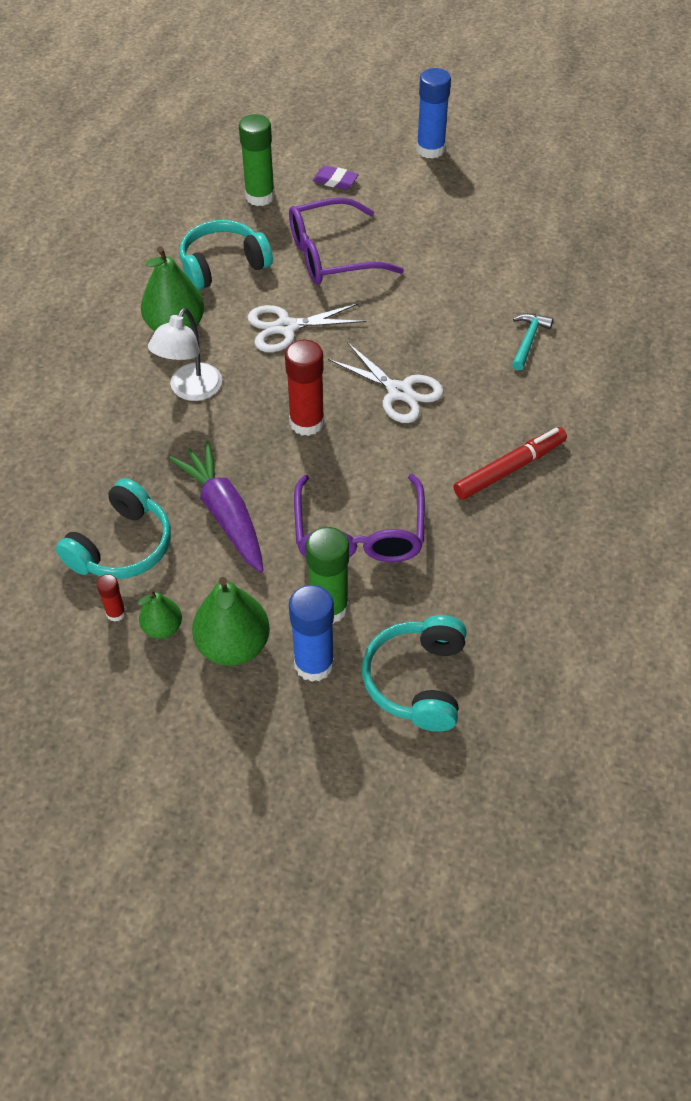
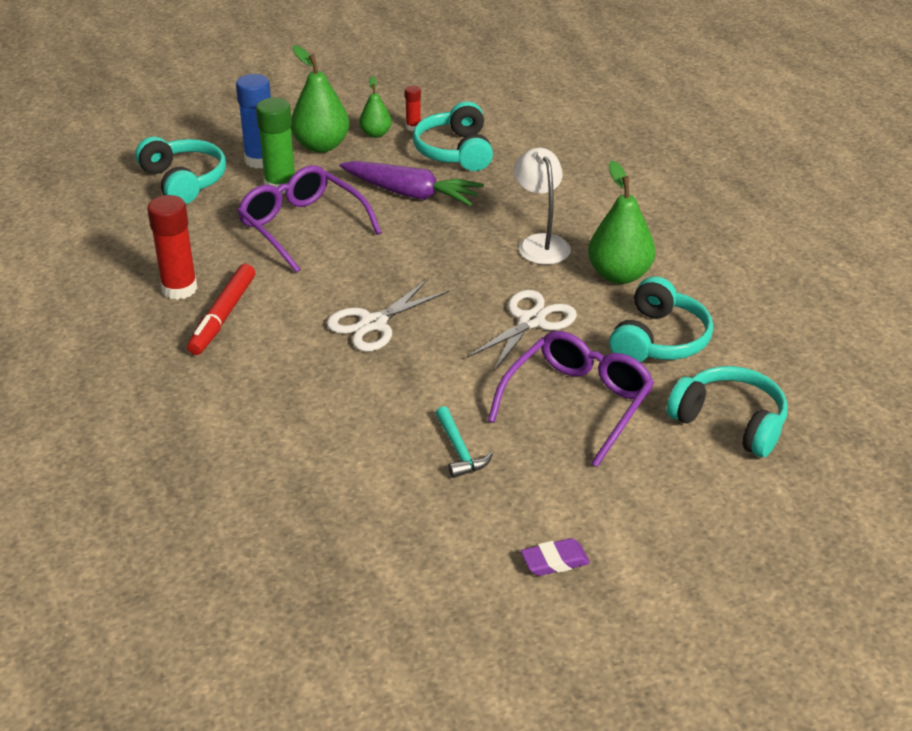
camera: 140 degrees right, 15 degrees down
(260, 196) = (730, 422): green glue stick -> turquoise headphones
(307, 422) = (423, 267): red glue stick -> red glue stick (179, 289)
(335, 181) = (684, 485): purple eraser -> purple eraser (555, 561)
(399, 392) = (373, 323): white scissors -> white scissors turned 45 degrees counterclockwise
(430, 149) = (638, 596): blue glue stick -> none
(528, 340) = (298, 426): turquoise hammer -> turquoise hammer (459, 450)

